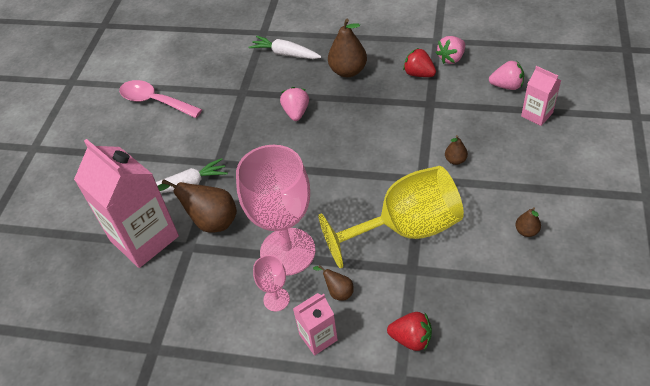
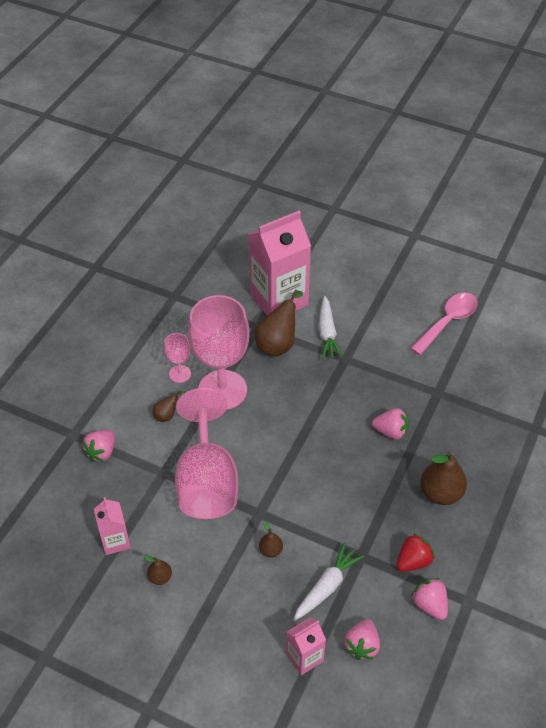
camera: 100 degrees right, 0 degrees up
(285, 54) = (489, 441): white carrot -> white carrot (326, 586)
(318, 337) = (133, 393): pink carton -> pink carton (115, 541)
(406, 228) = (207, 481): yellow goblet -> pink goblet
(411, 338) = (101, 452): red strawberry -> pink strawberry

